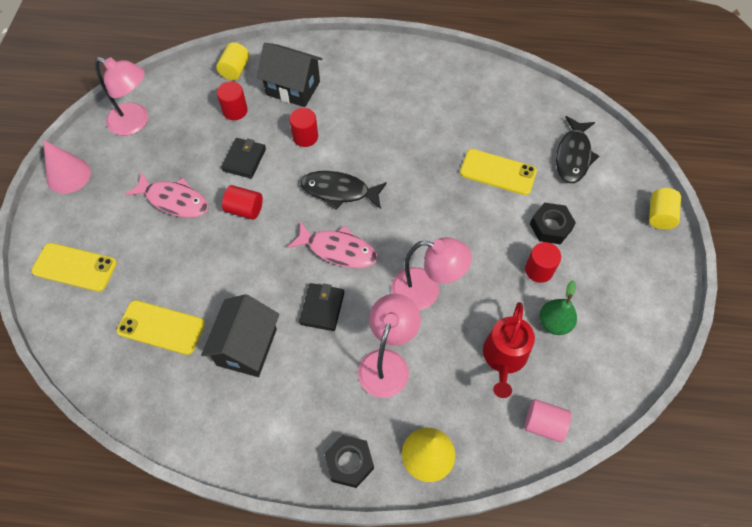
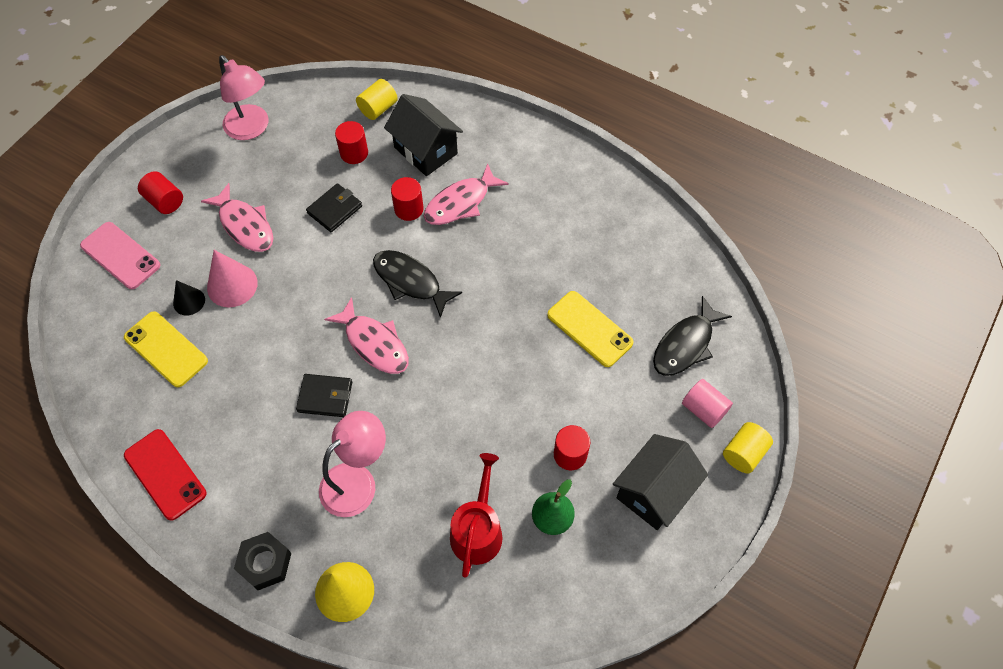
camera: 25 degrees right, 0 degrees up
(68, 175) = (162, 160): pink cone -> pink cone (232, 285)
(74, 267) = (120, 255): yellow phone -> pink phone
(159, 280) = (189, 301): none -> black cone
(220, 430) = (165, 474): none -> red phone
(244, 209) = (307, 262): red cylinder -> red cylinder (165, 201)
(247, 347) = (233, 404): black house -> black house (654, 492)
(322, 308) = (325, 397): black wallet -> black wallet turned 60 degrees clockwise
(344, 117) = (461, 203): none -> pink fish
(426, 291) = (437, 425): pink lamp -> none
(504, 357) = (477, 530): red watering can -> red watering can turned 150 degrees clockwise
(544, 424) = (477, 618): pink cylinder -> pink cylinder (703, 409)
(550, 227) = (611, 413): black nut -> none

